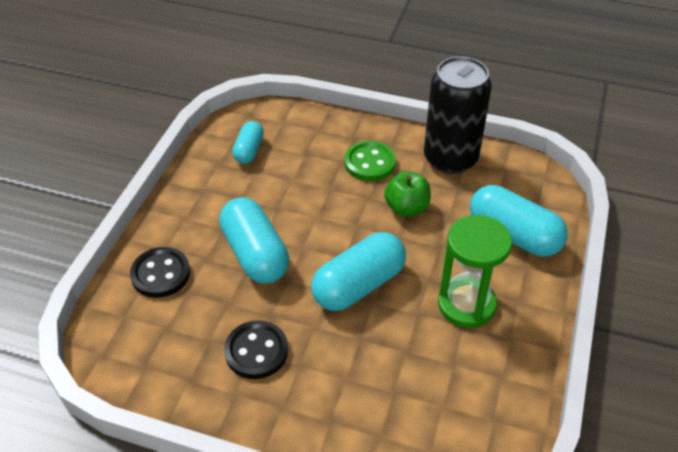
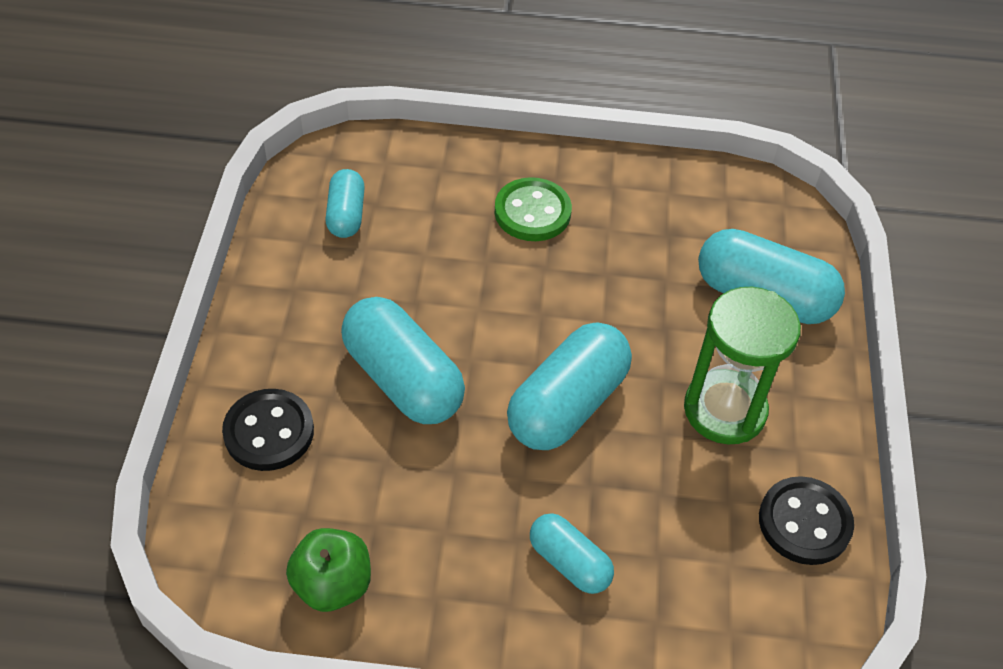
camera: 15 degrees left, 5 degrees up
(256, 351) = (448, 528): black button -> black button (804, 522)
(331, 386) = (569, 562): none -> turquoise capsule
(406, 208) = (604, 276): green apple -> green apple (332, 584)
(450, 159) = (646, 191): black can -> none

